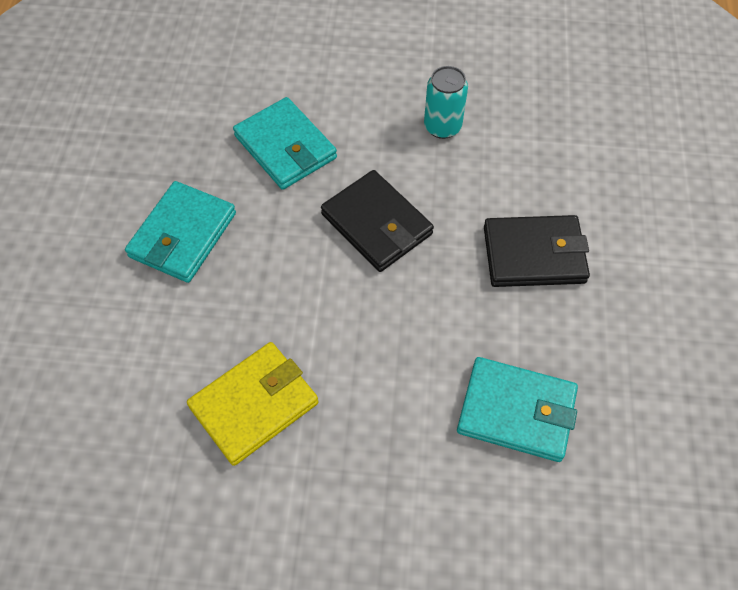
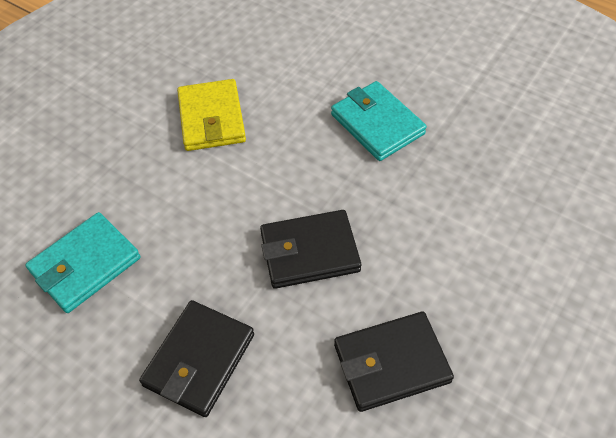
camera: 120 degrees right, 5 degrees down
(285, 147) = (433, 220): turquoise wallet -> none
(442, 127) = (391, 363): turquoise can -> black wallet

